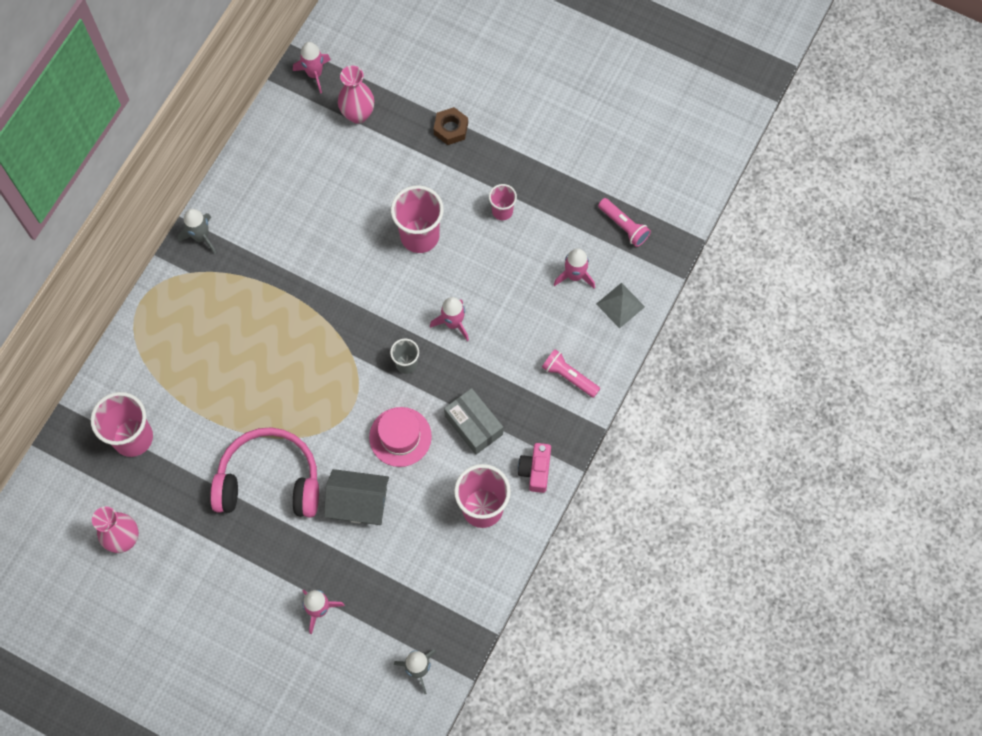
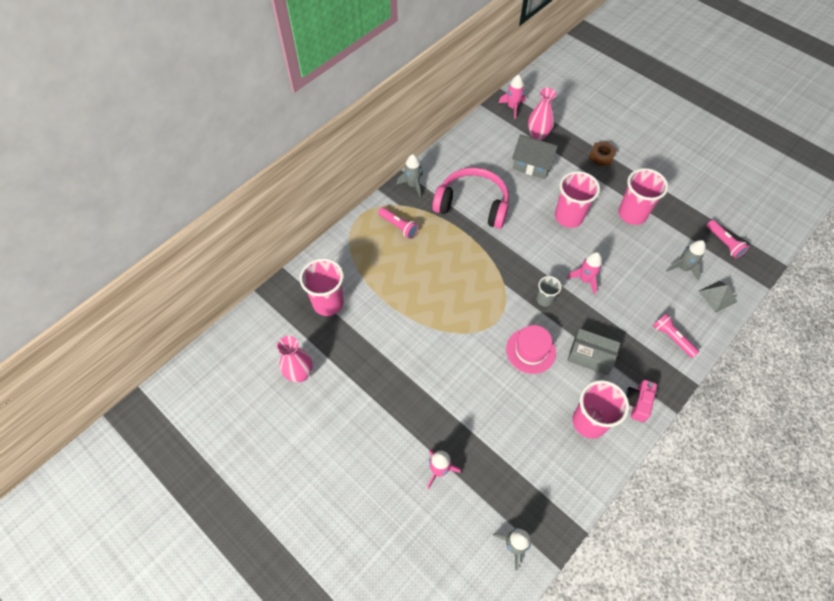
camera: 15 degrees right, 10 degrees down
(197, 305) = (398, 226): none -> pink flashlight
(269, 480) = (422, 358): pink headphones -> pink headphones (473, 204)
(358, 503) = (488, 393): grey house -> grey house (532, 165)
(473, 425) = (590, 356): grey box -> grey box turned 45 degrees counterclockwise
(502, 211) = (632, 214): pink cup -> pink cup, size x1.84
(575, 275) = (683, 268): pink rocket -> grey rocket

